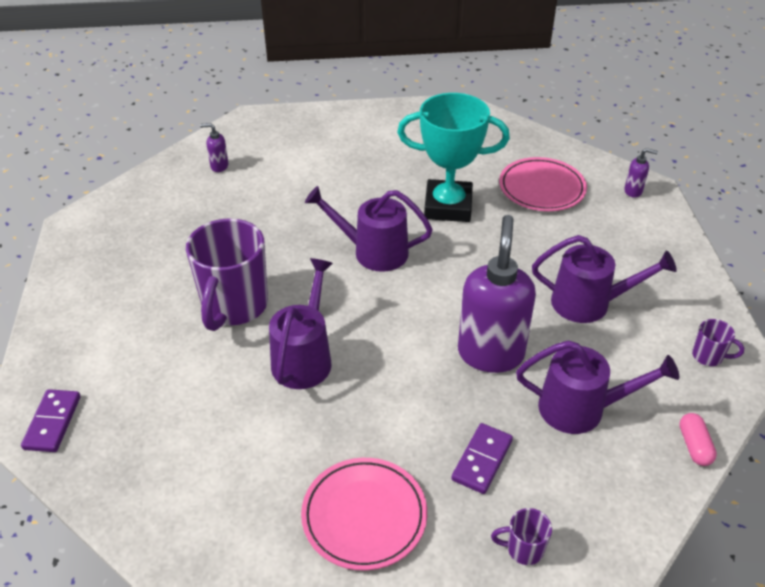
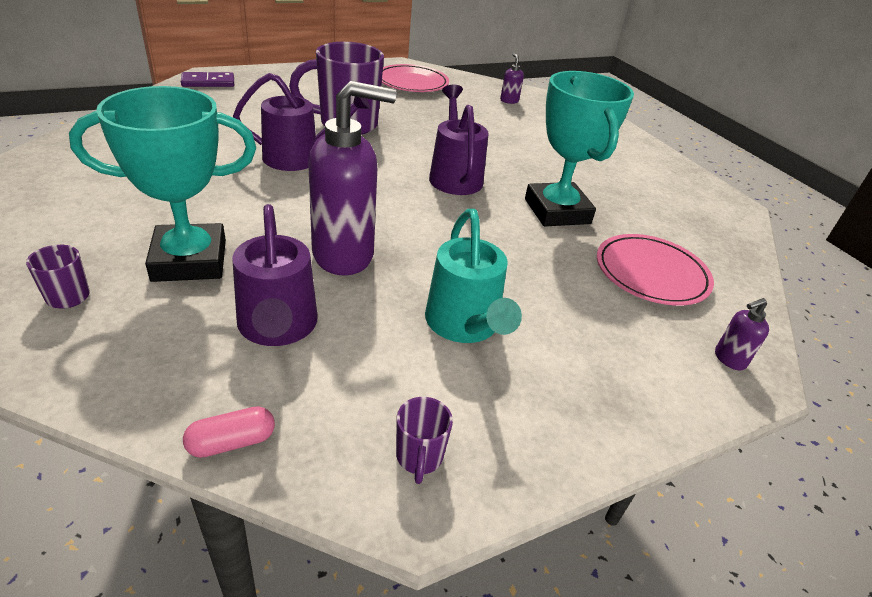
camera: 65 degrees right, 5 degrees down
(364, 516) = (119, 202): pink plate -> pink plate (412, 83)
(482, 460) = (189, 260): purple domino -> turquoise trophy
(590, 303) = (465, 326): purple watering can -> turquoise watering can
(633, 191) = (729, 359): purple soap dispenser -> purple soap dispenser turned 75 degrees clockwise

